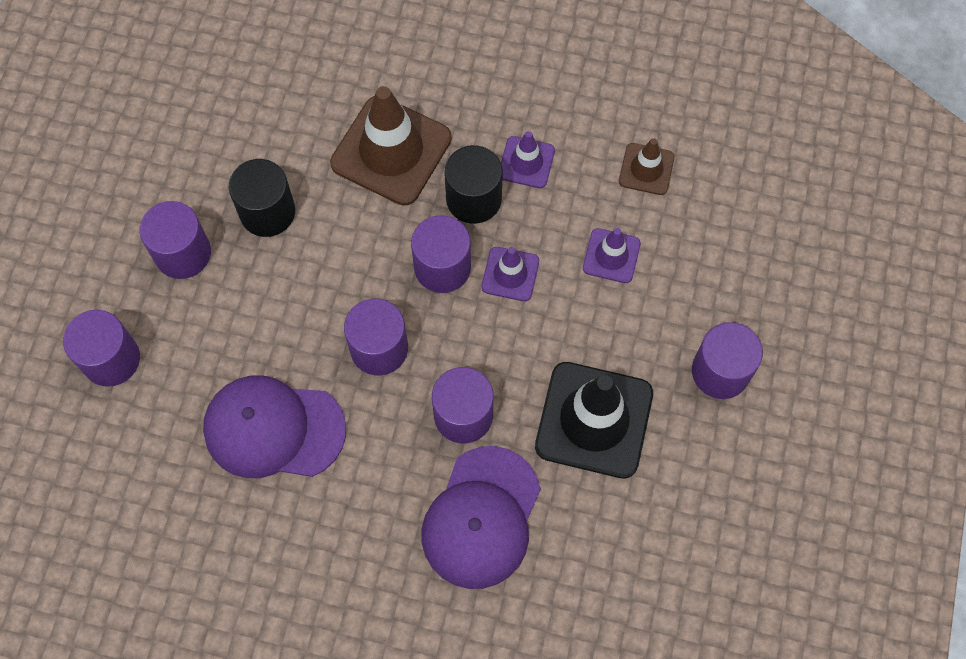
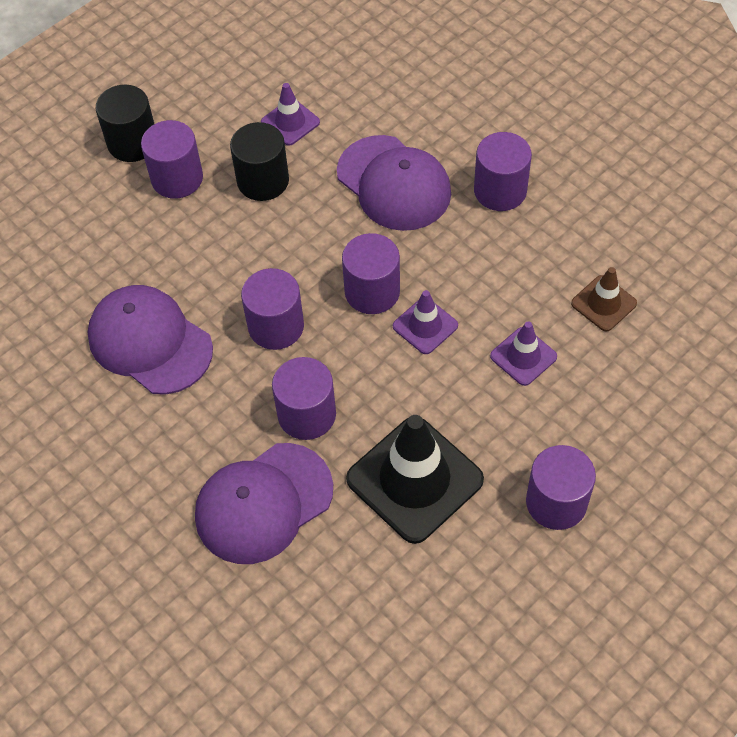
camera: 35 degrees right, 10 degrees down
(111, 359) = (68, 226): purple cylinder -> purple cylinder (500, 190)
(391, 151) = (394, 183): brown traffic cone -> purple cap
(473, 199) = (436, 253): black cylinder -> black cylinder (132, 142)
(526, 162) = (501, 247): purple traffic cone -> purple traffic cone (290, 122)

